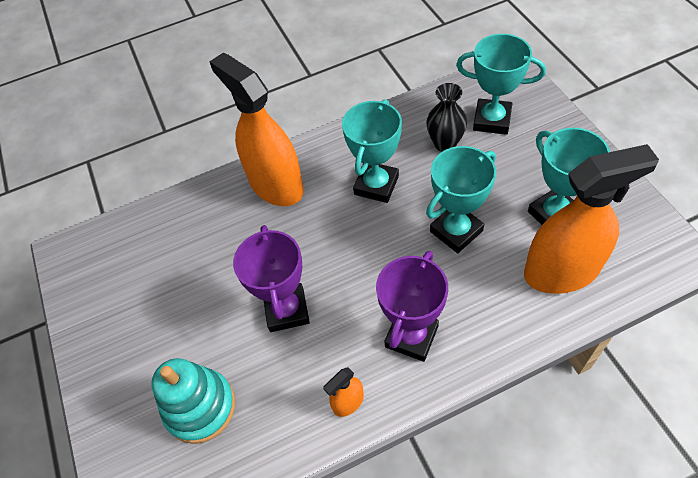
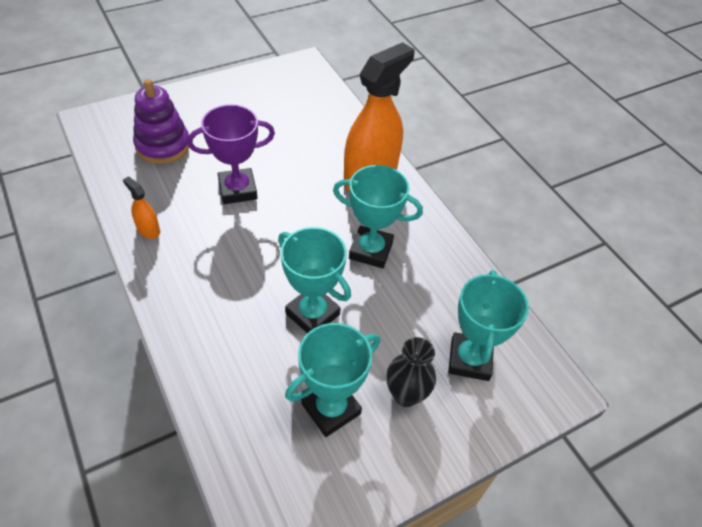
camera: 75 degrees right, 5 degrees down
(200, 407) = (163, 146): turquoise stacking toy -> purple stacking toy
(411, 336) = (200, 273): purple trophy -> none
(445, 144) = (429, 311): black vase -> black vase (406, 394)
(561, 271) = (256, 405): orange spray bottle -> none

